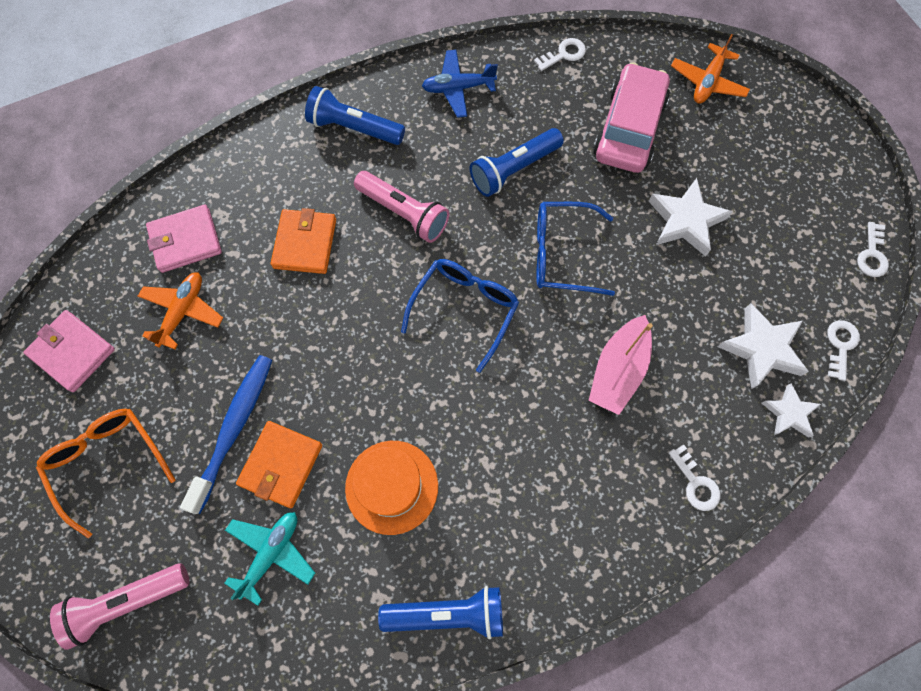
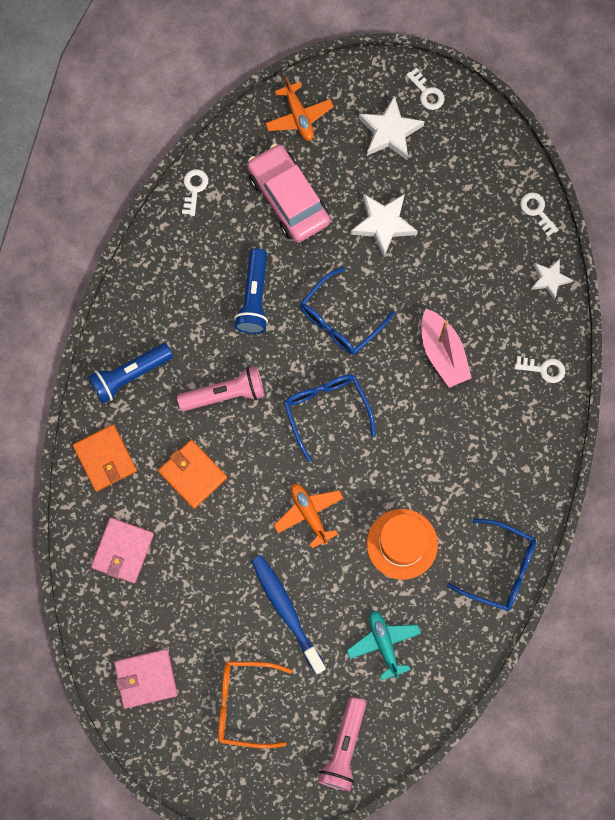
camera: 50 degrees left, 5 degrees up
(183, 312) = (176, 588): orange plane -> orange plane (309, 514)
(281, 465) = (334, 599): orange wallet -> orange wallet (105, 458)
(447, 613) = (499, 568): blue flashlight -> blue glasses
(458, 88) = (159, 281): blue plane -> none
(761, 348) = (500, 258): white star -> white star (389, 132)
(872, 254) = (500, 136): white key -> white key (427, 93)

